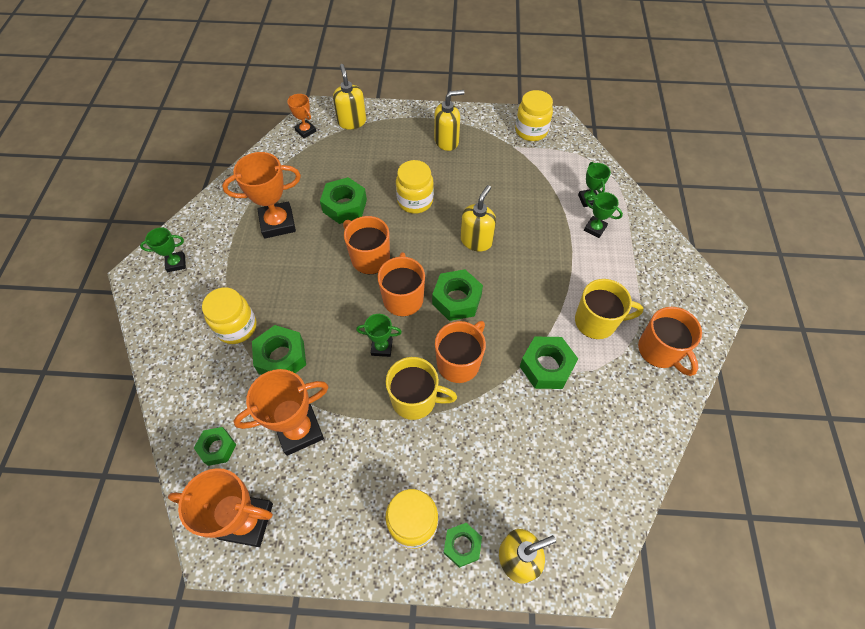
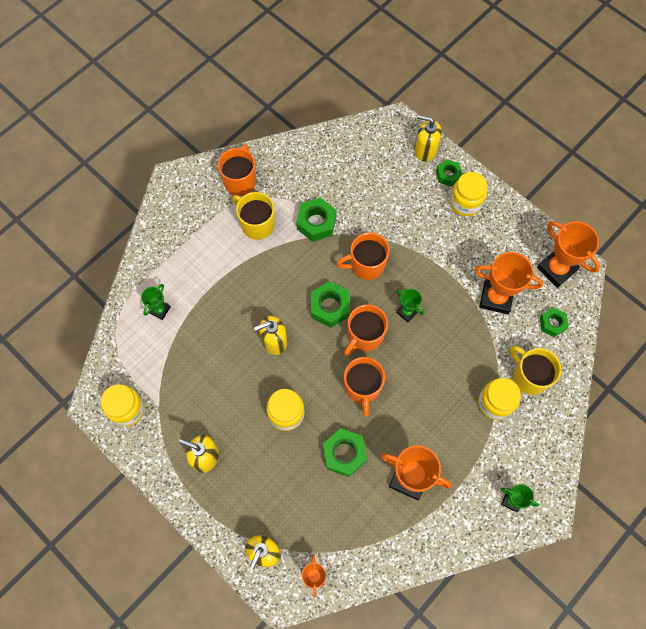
camera: 140 degrees left, 10 degrees up
(281, 357) = (477, 355): green nut -> none
(415, 399) = (412, 263): yellow mug -> yellow mug (529, 376)
(595, 228) = (183, 284): green trophy -> none

